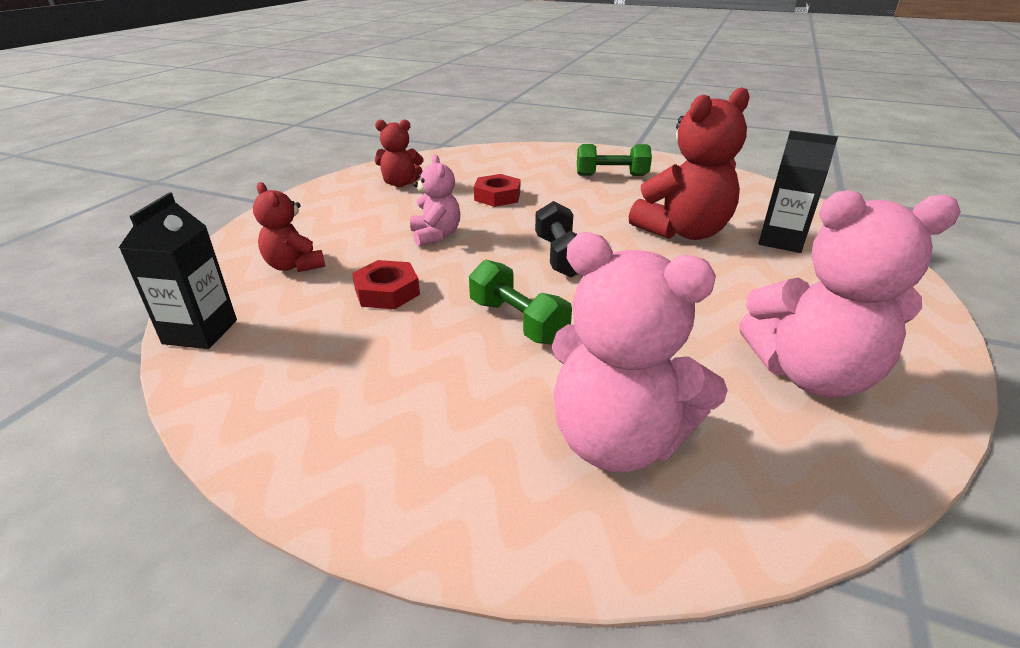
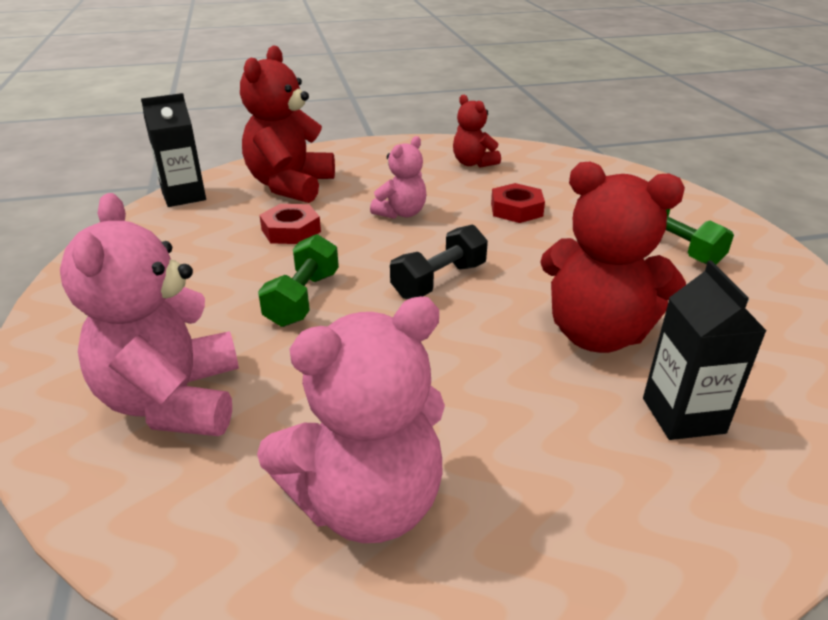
camera: 55 degrees right, 0 degrees up
(294, 266) = (290, 186): red teddy bear -> red teddy bear, size x1.79
(811, 374) = (367, 502): pink teddy bear -> pink teddy bear turned 90 degrees counterclockwise

